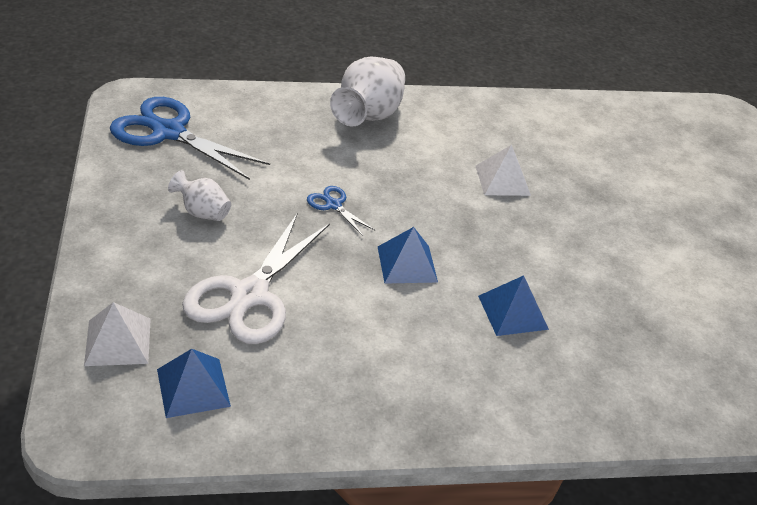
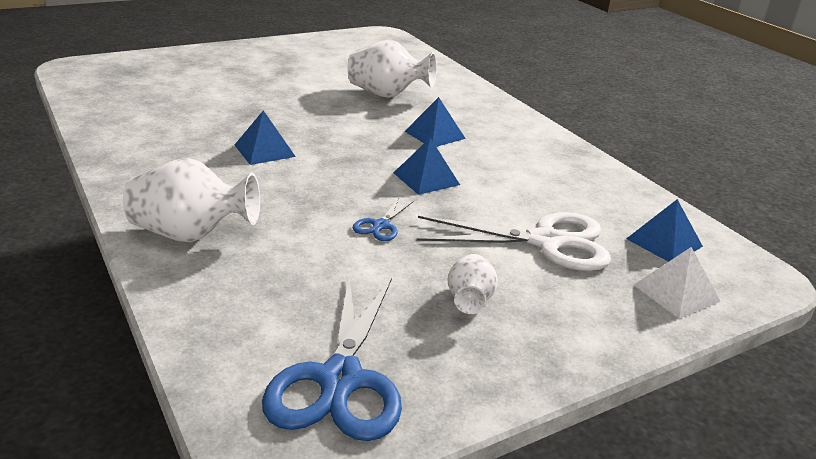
camera: 110 degrees left, 10 degrees down
(502, 180) = (264, 150): white pyramid -> blue pyramid
(645, 314) = (387, 95): none -> white vase

